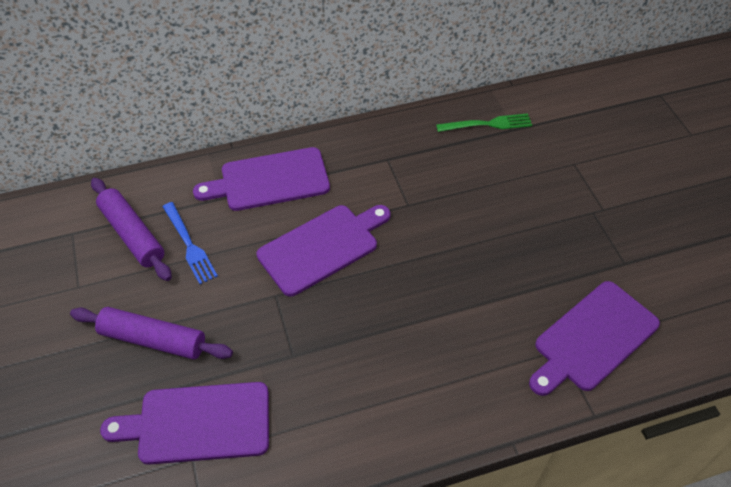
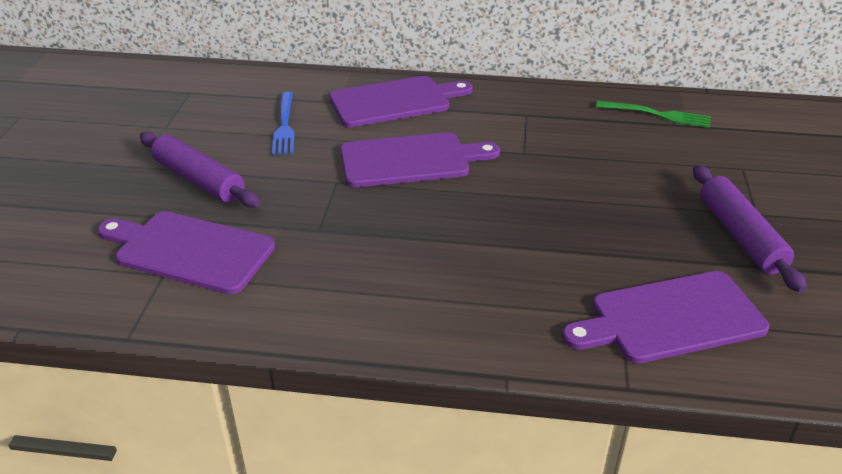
camera: 25 degrees right, 15 degrees down
(132, 234) = (240, 106): purple rolling pin -> purple rolling pin (740, 236)
(269, 180) = (395, 101): purple cutting board -> purple cutting board turned 150 degrees clockwise

